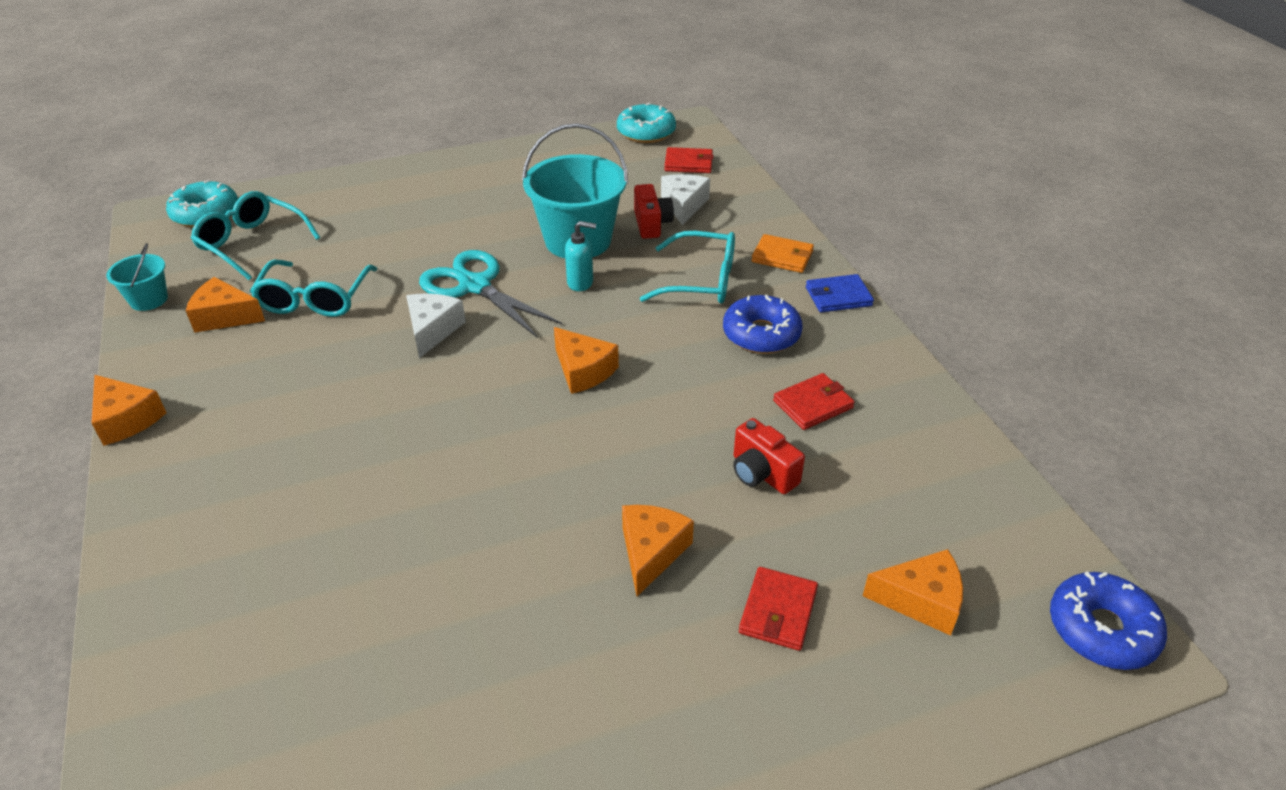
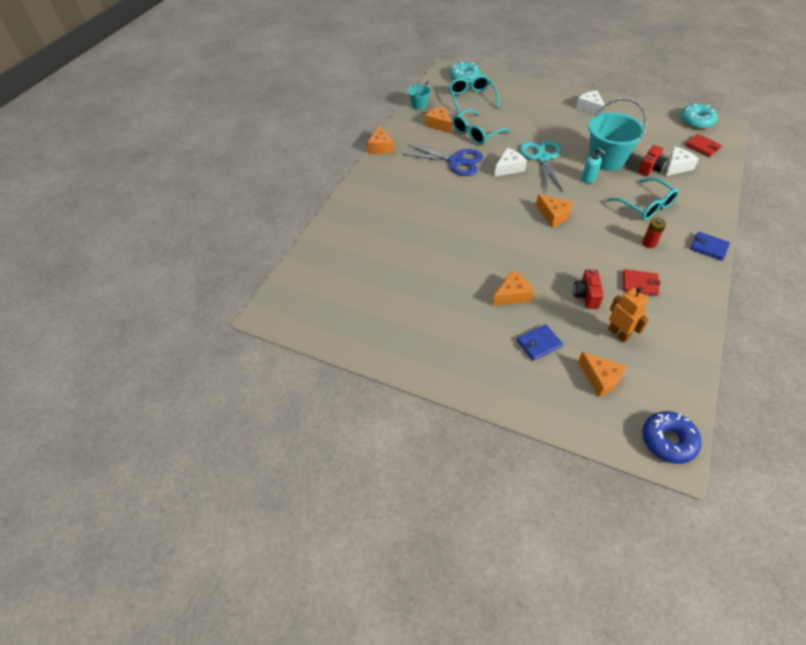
camera: 45 degrees right, 10 degrees up
(320, 367) = (456, 161): none -> blue scissors
(478, 175) = (590, 108): none -> white cheese
(583, 371) = (553, 215): orange cheese -> orange cheese turned 45 degrees counterclockwise
(761, 334) = (649, 243): blue donut -> red battery
(778, 611) = (539, 344): red wallet -> blue wallet
(782, 256) = (701, 215): orange wallet -> none
(867, 504) = (618, 334): none -> orange robot

